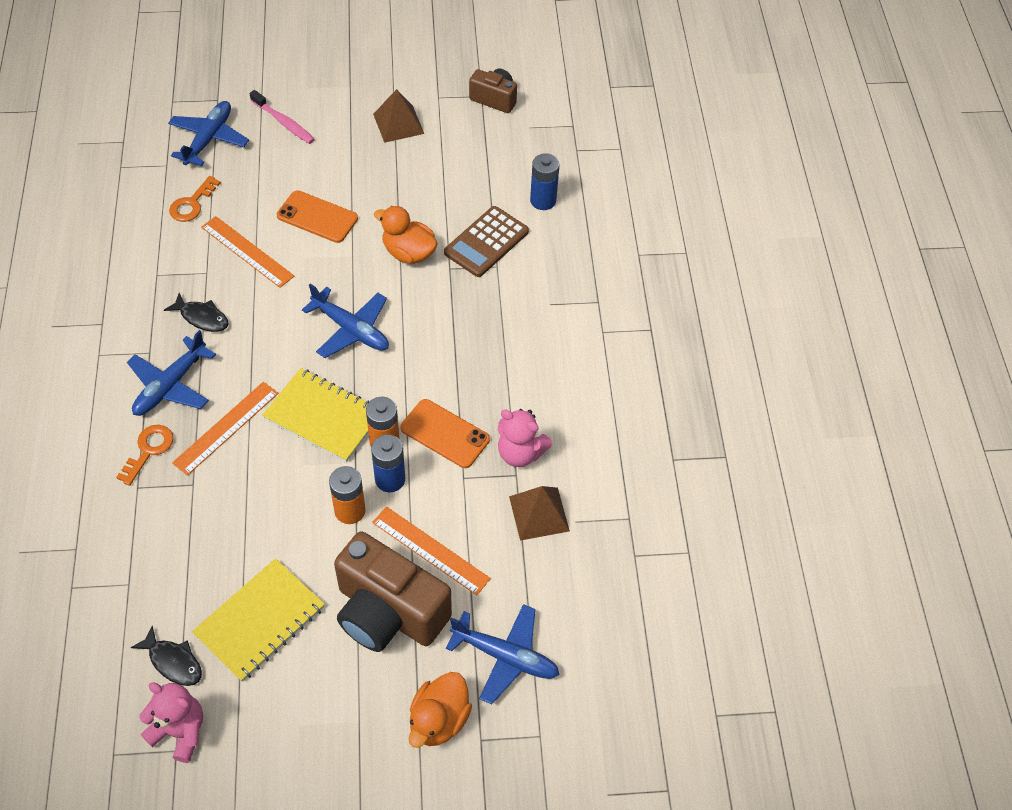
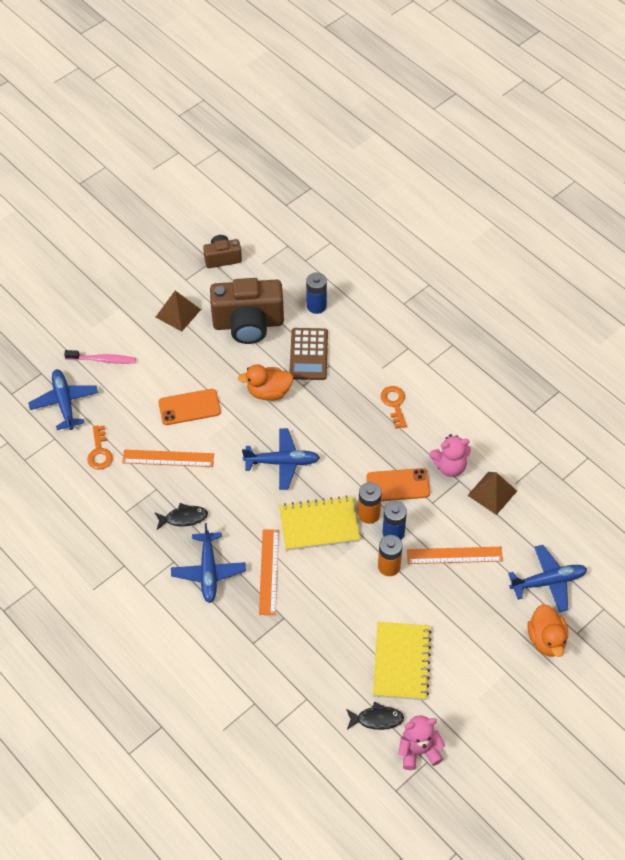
camera: 35 degrees left, 0 degrees up
(149, 450) = (237, 617): orange key -> orange key (394, 404)
(388, 612) = (465, 605): brown camera -> brown camera (248, 324)

